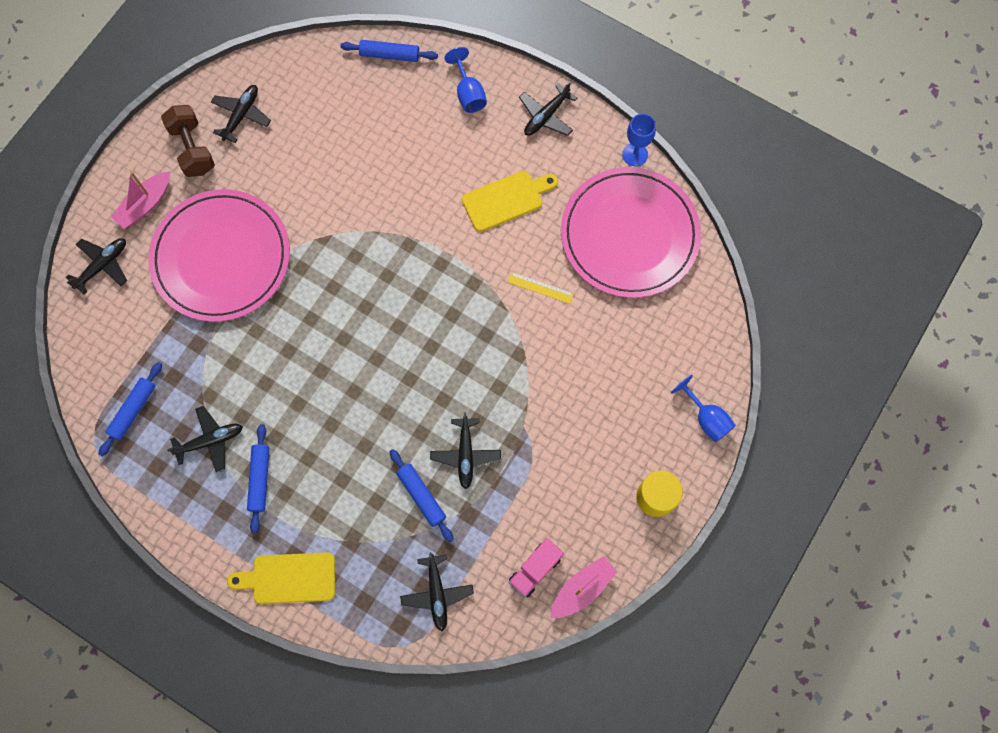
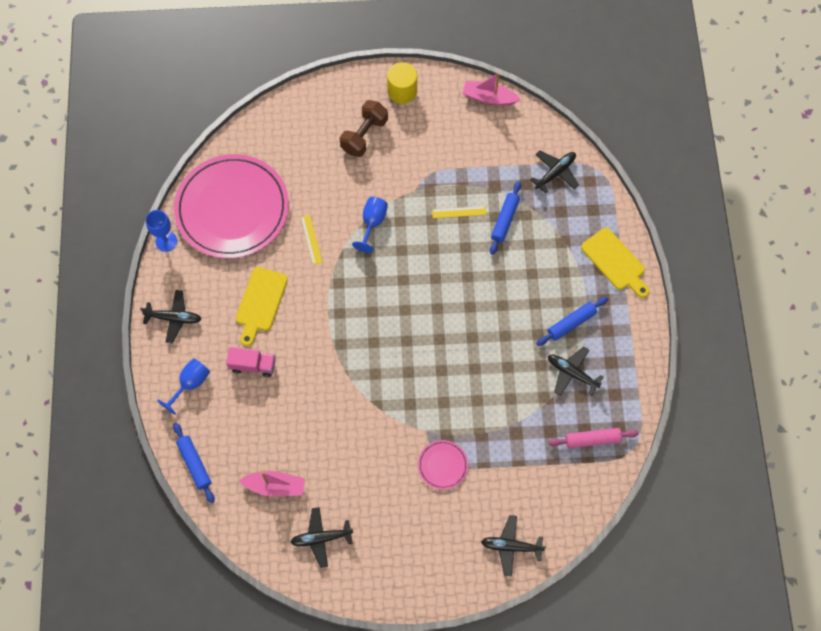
camera: 125 degrees left, 5 degrees down
(133, 410) = (592, 440): blue rolling pin -> pink rolling pin
(145, 204) = (443, 553): pink boat -> pink boat (275, 486)
(192, 149) = (374, 554): brown dumbbell -> brown dumbbell (364, 135)
(221, 257) = (442, 465): pink plate -> pink plate, size x0.41
(465, 455) = (459, 212): black plane -> yellow ruler
(506, 200) = (260, 302): yellow cutting board -> yellow cutting board turned 105 degrees counterclockwise
(535, 569) = (498, 129): pink truck -> pink truck (253, 365)
(706, 418) = (330, 92): blue goblet -> blue goblet (372, 223)

